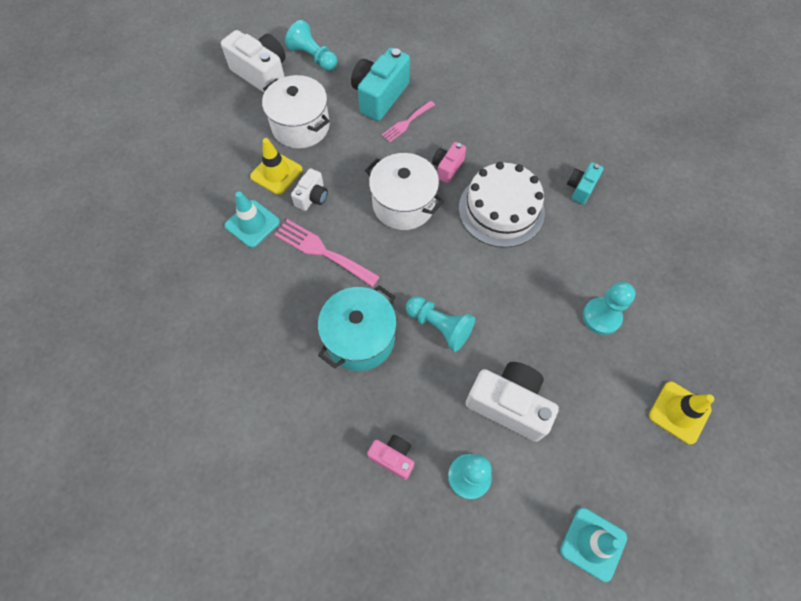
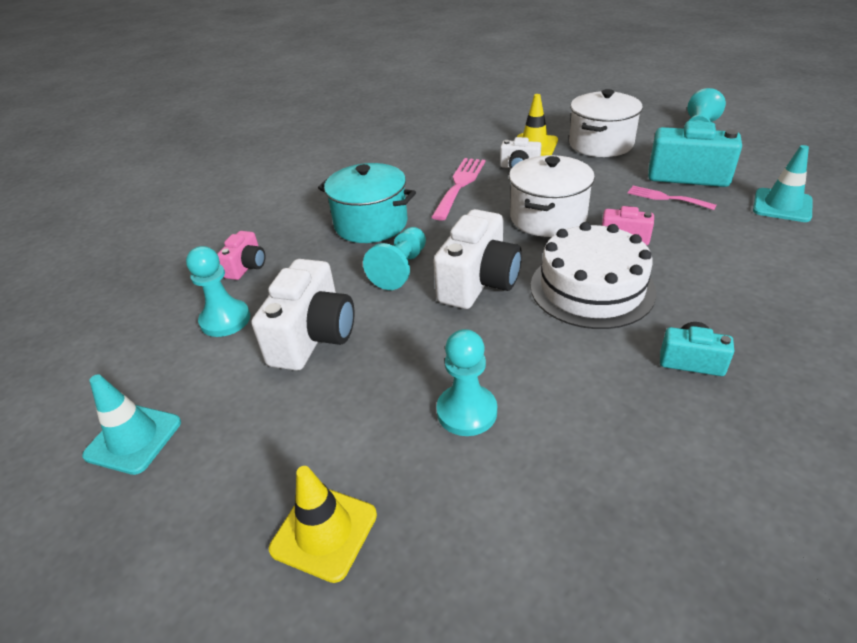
camera: 80 degrees right, 25 degrees down
(252, 224) = (470, 148): turquoise traffic cone -> turquoise traffic cone (782, 205)
(262, 74) = (645, 114): white camera -> white camera (478, 282)

